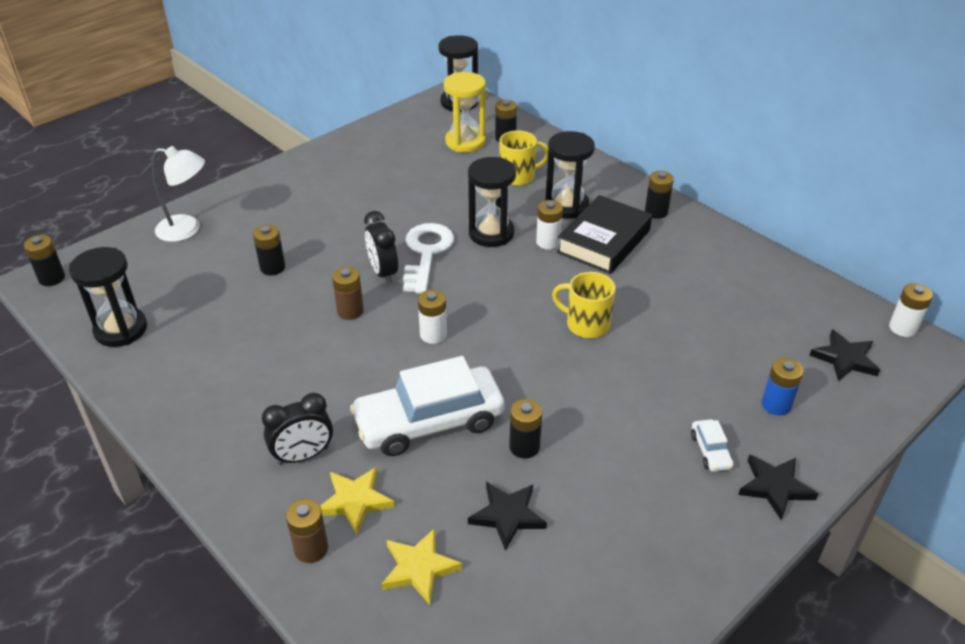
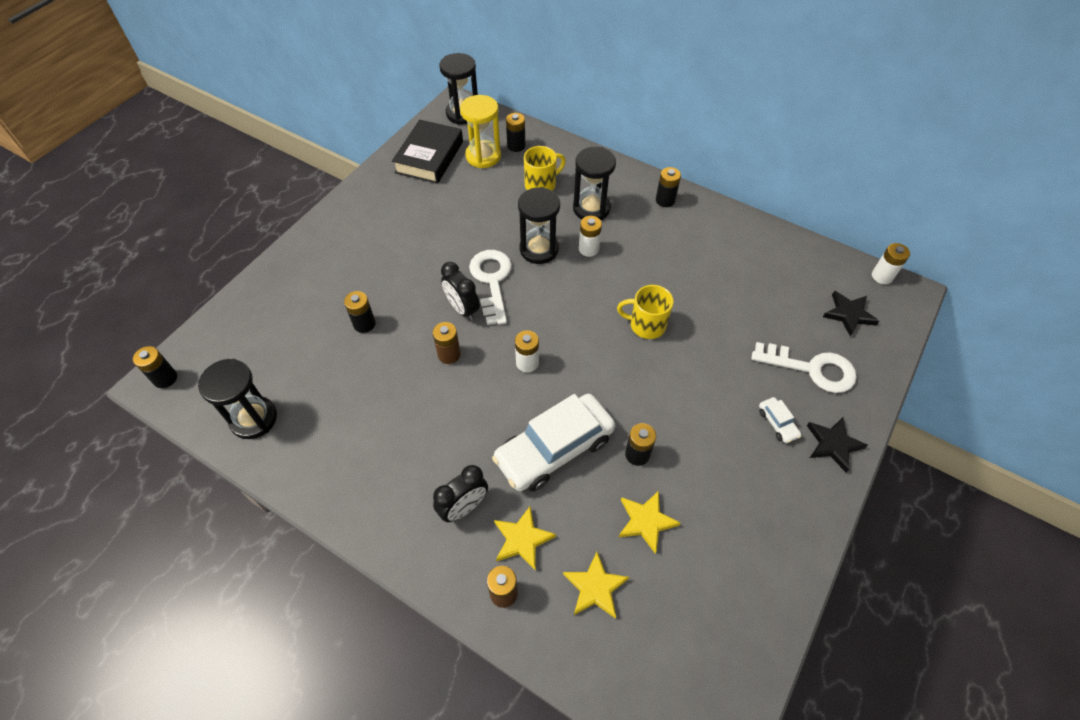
camera: 15 degrees left, 15 degrees up
(187, 229) = (270, 299): white lamp -> none
(507, 516) = (646, 521): black star -> yellow star
(603, 241) = (633, 239): black book -> black book (429, 157)
(776, 405) = (812, 369): blue battery -> white key

